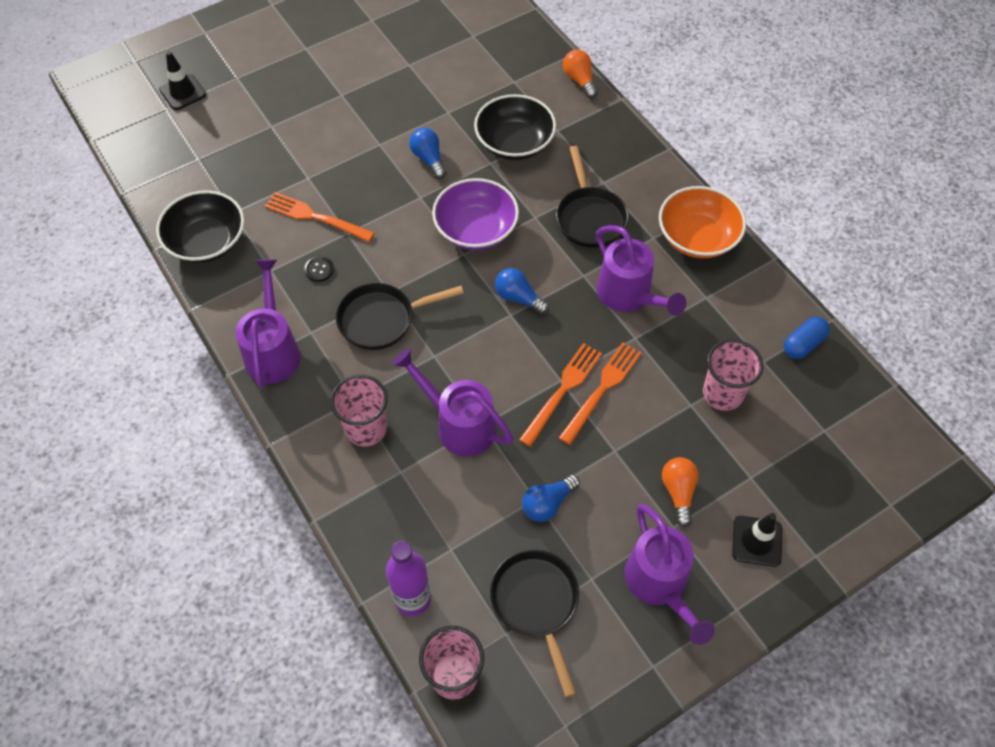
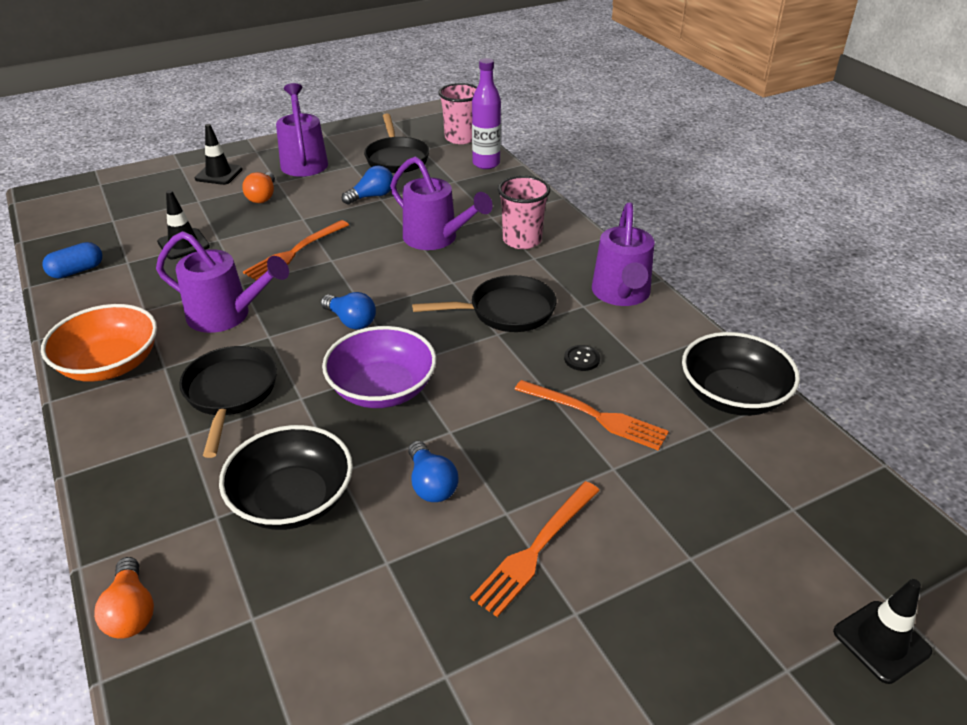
camera: 175 degrees left, 20 degrees down
(562, 391) = (332, 253): orange fork -> orange fork (536, 549)
(629, 296) = (227, 315): purple watering can -> purple watering can turned 135 degrees clockwise
(722, 393) = (183, 244): pink cup -> black traffic cone

